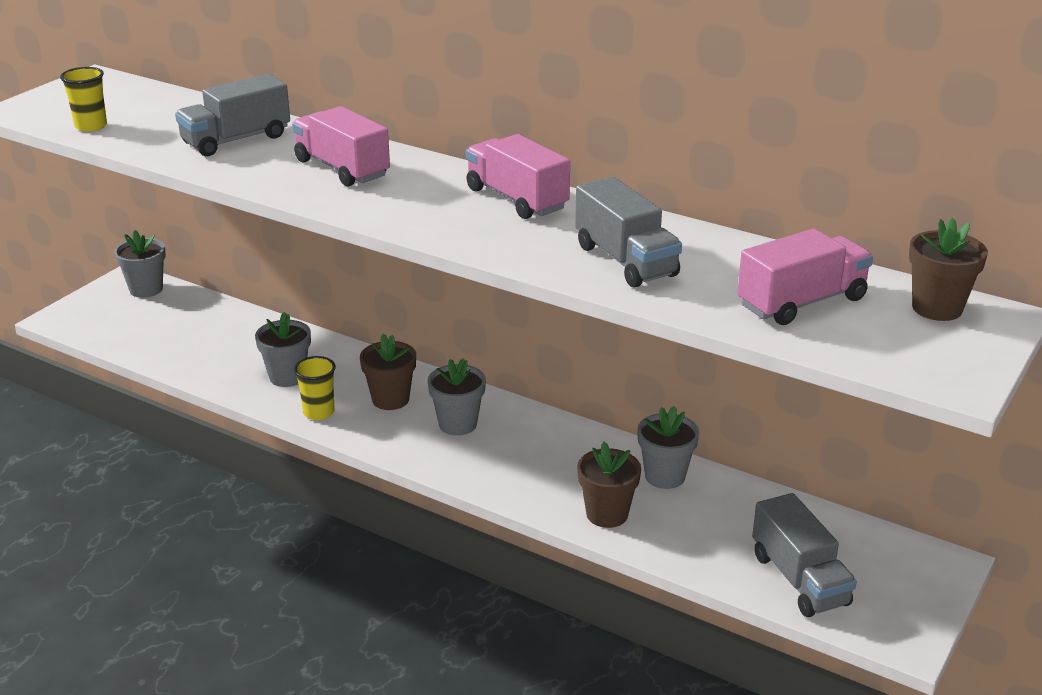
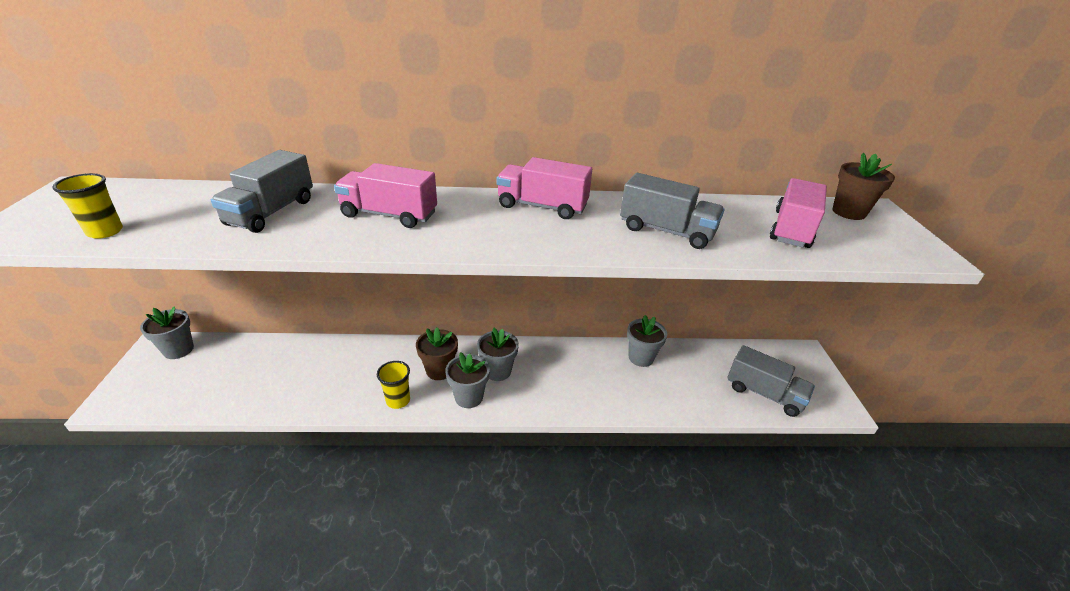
camera: 35 degrees left, 5 degrees up
(287, 377) = (352, 381): grey flower pot -> grey flower pot (469, 397)
(607, 514) = (638, 397): brown flower pot -> none

